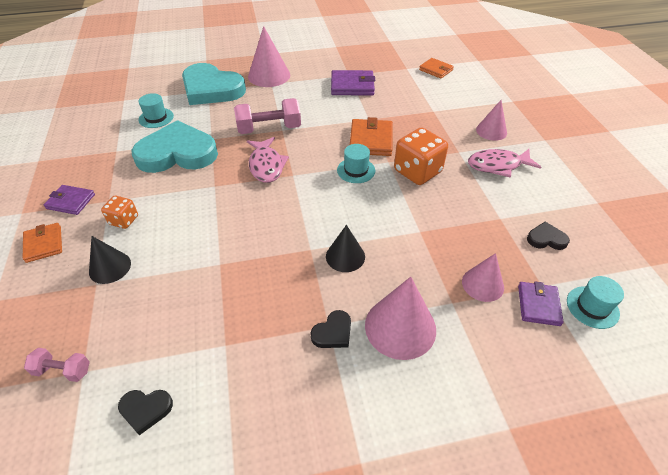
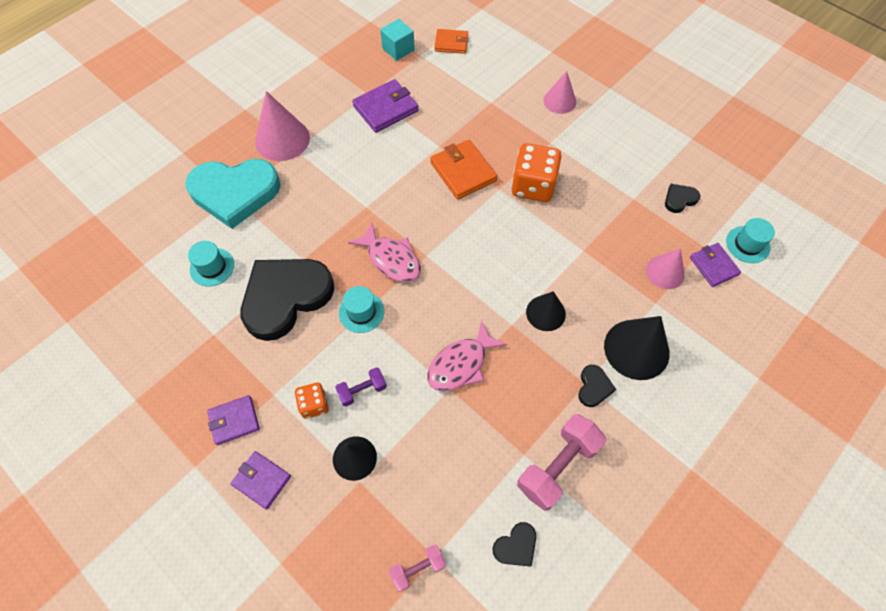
camera: 35 degrees left, 15 degrees up
(44, 244) = (261, 480): orange wallet -> purple wallet
(162, 230) = (362, 390): none -> purple dumbbell
(177, 153) = (285, 297): turquoise heart -> black heart
(269, 129) = (352, 213): pink dumbbell -> pink dumbbell (557, 466)
(356, 170) = (479, 216): turquoise hat -> turquoise hat (361, 312)
(394, 60) = (398, 49): none -> turquoise cube
(400, 327) = (636, 349): pink cone -> black cone
(498, 165) = (593, 140): pink fish -> pink fish (461, 364)

